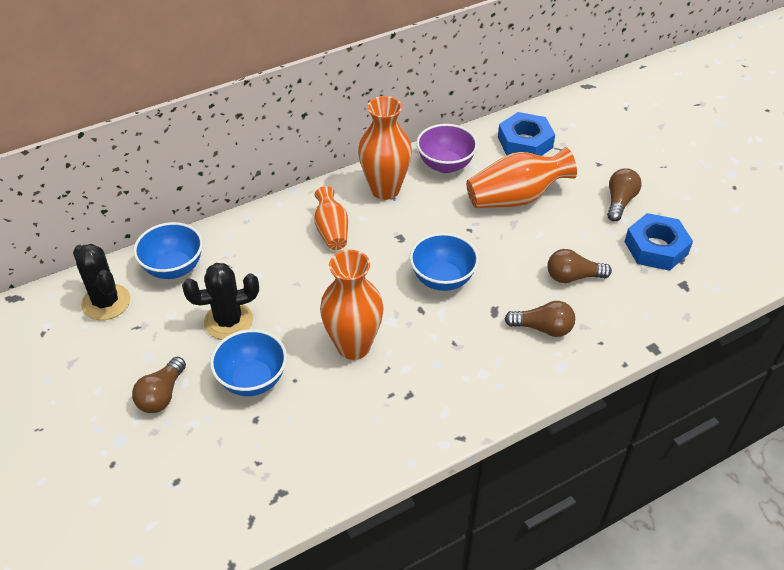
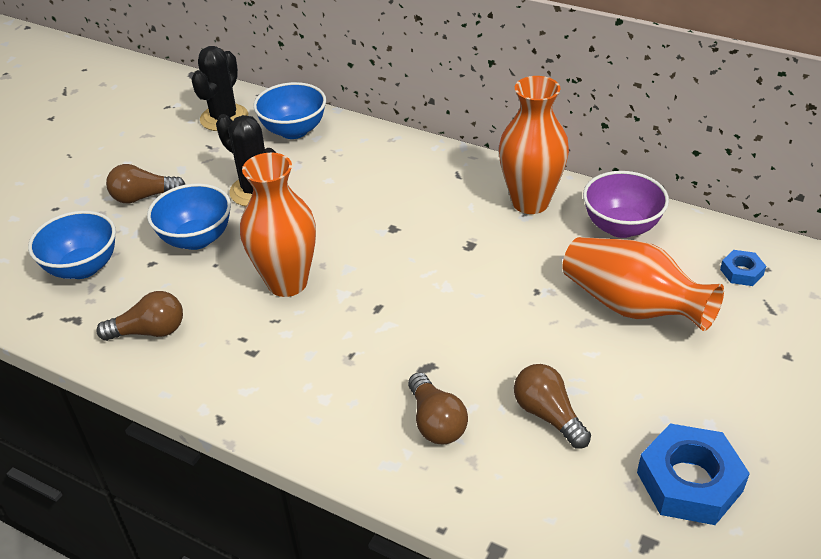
camera: 60 degrees right, 5 degrees down
(332, 231) = (431, 195): orange vase -> none
(442, 279) = (438, 304): blue bowl -> blue bowl (83, 267)
(525, 142) = (741, 272): blue nut -> blue nut, size x0.50
(619, 202) = (737, 407): brown light bulb -> brown light bulb (149, 331)

